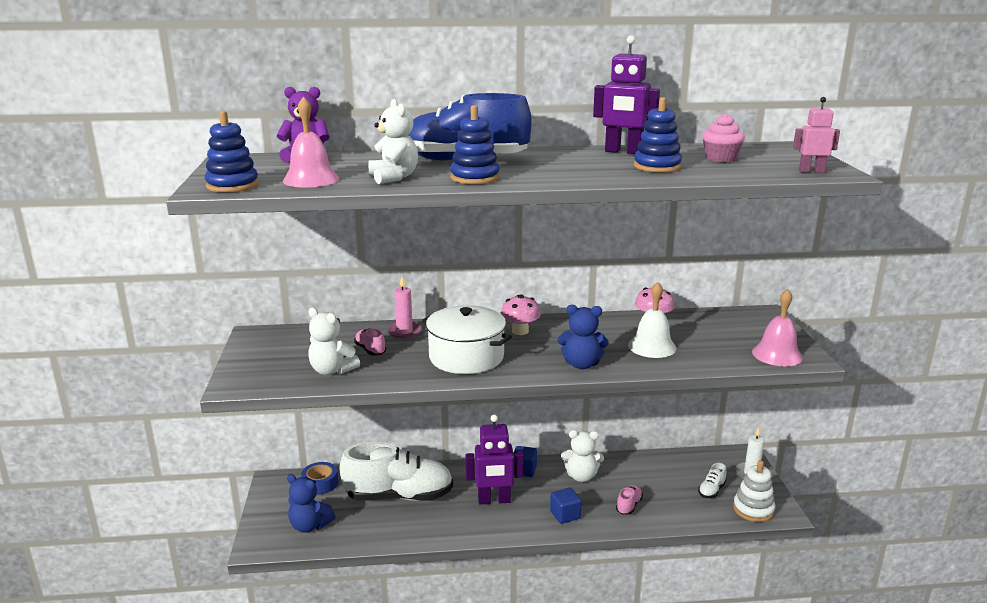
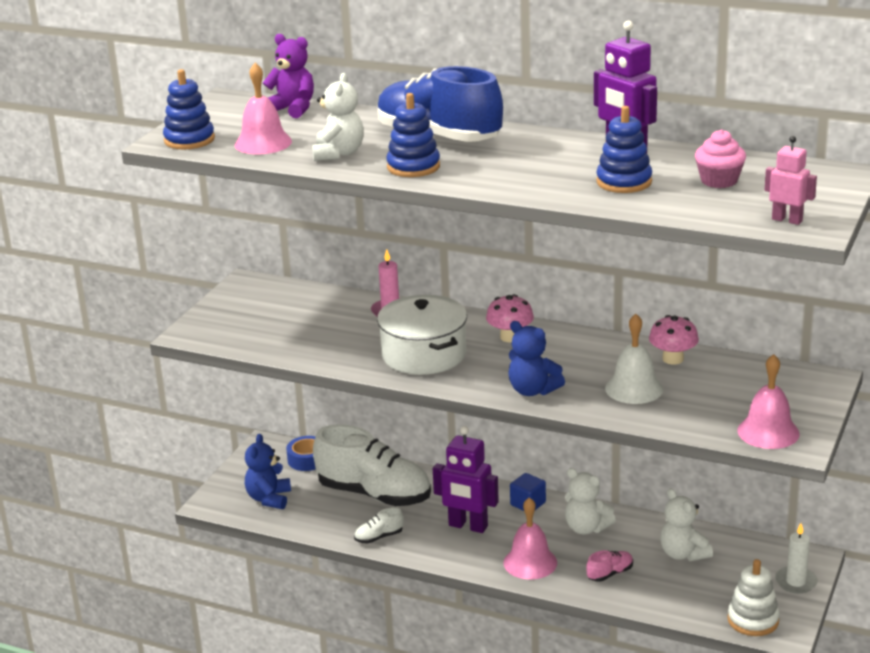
camera: 30 degrees right, 5 degrees up
(310, 525) = (269, 499): blue teddy bear -> blue teddy bear turned 45 degrees clockwise
(332, 370) = (284, 339): white teddy bear -> white teddy bear (683, 554)
(370, 350) = (338, 325): pink shoe -> none
(565, 515) = (530, 562): blue cube -> pink bell
(711, 490) = (724, 586): white shoe -> white shoe (379, 537)

